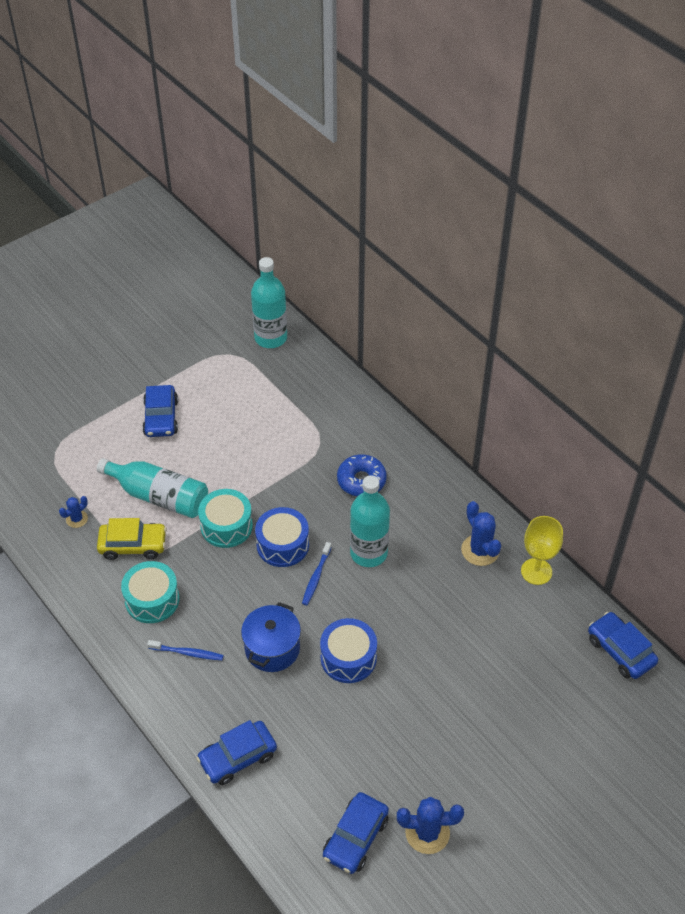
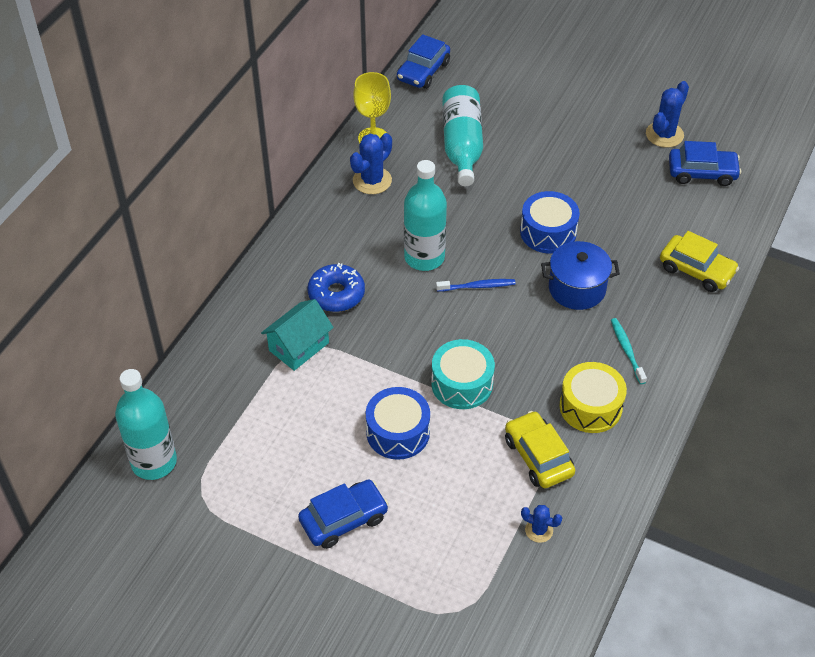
camera: 115 degrees left, 0 degrees up
(152, 600) = (590, 407): turquoise drum -> yellow drum
(159, 496) = (460, 464): turquoise bottle -> turquoise bottle (462, 146)
(187, 653) = (627, 350): blue toothbrush -> turquoise toothbrush
(238, 757) = (696, 270): blue car -> yellow car
(282, 545) = (456, 327): blue drum -> blue drum (398, 432)
(322, 441) = (299, 346): none -> turquoise house
(427, 833) = (664, 135): blue cactus -> blue cactus turned 60 degrees clockwise

